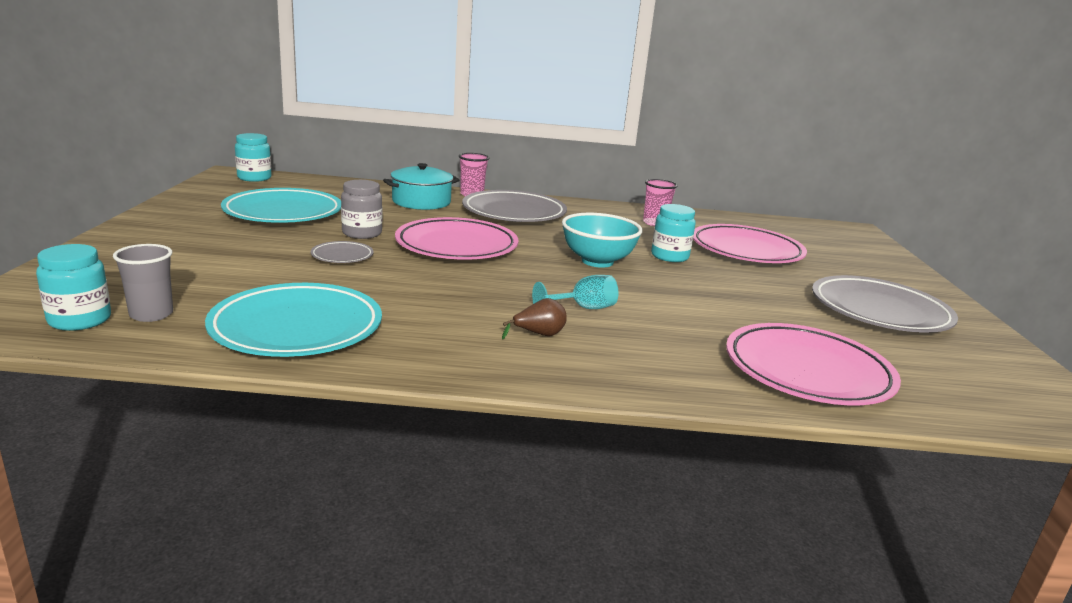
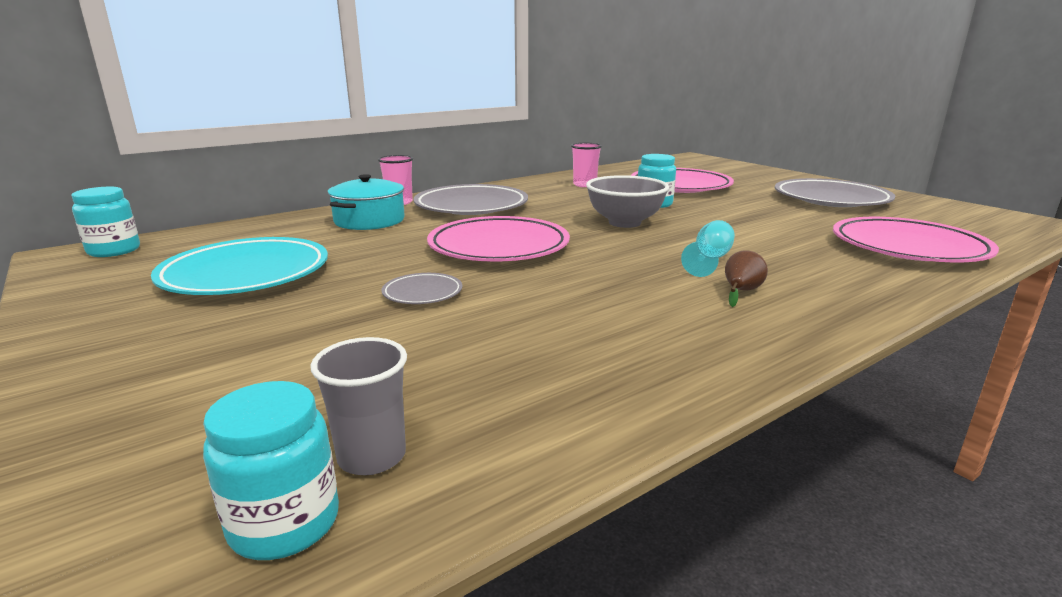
camera: 35 degrees left, 0 degrees up
(297, 328) = (567, 382): turquoise plate -> none
(362, 233) = (386, 265): grey jar -> none
(597, 261) = (624, 223): turquoise bowl -> grey bowl

